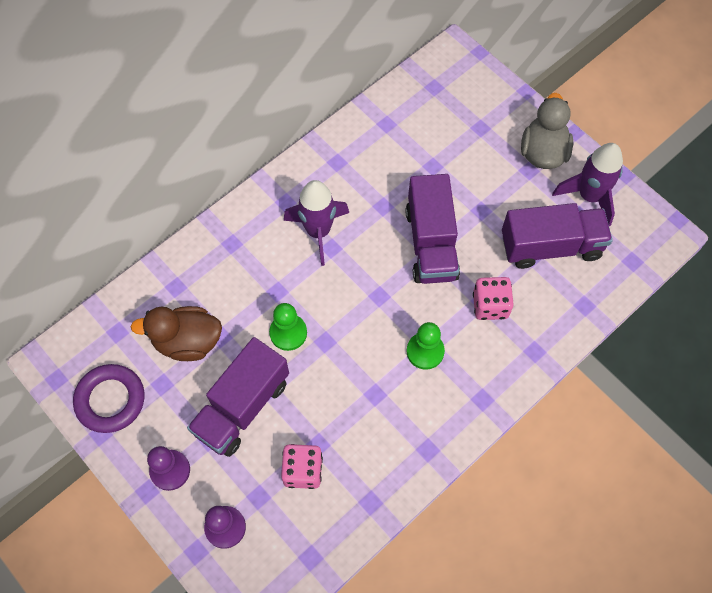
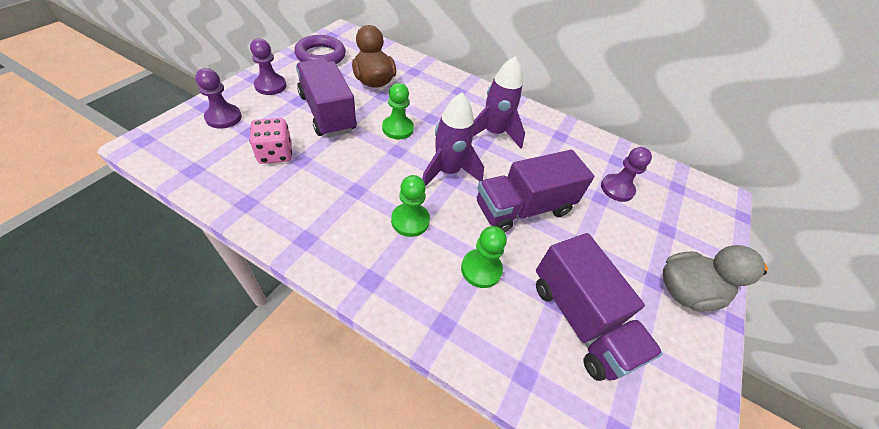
camera: 65 degrees right, 15 degrees down
(242, 407) = (327, 113): purple truck -> purple truck turned 45 degrees clockwise
(425, 145) = (617, 189): none -> purple pawn
(490, 305) = (481, 269): pink dice -> green pawn
(589, 196) = (669, 354): purple rocket -> purple rocket (447, 172)

